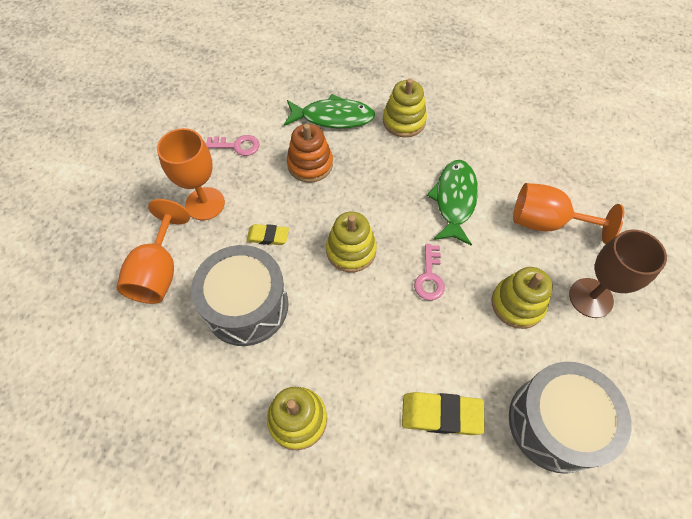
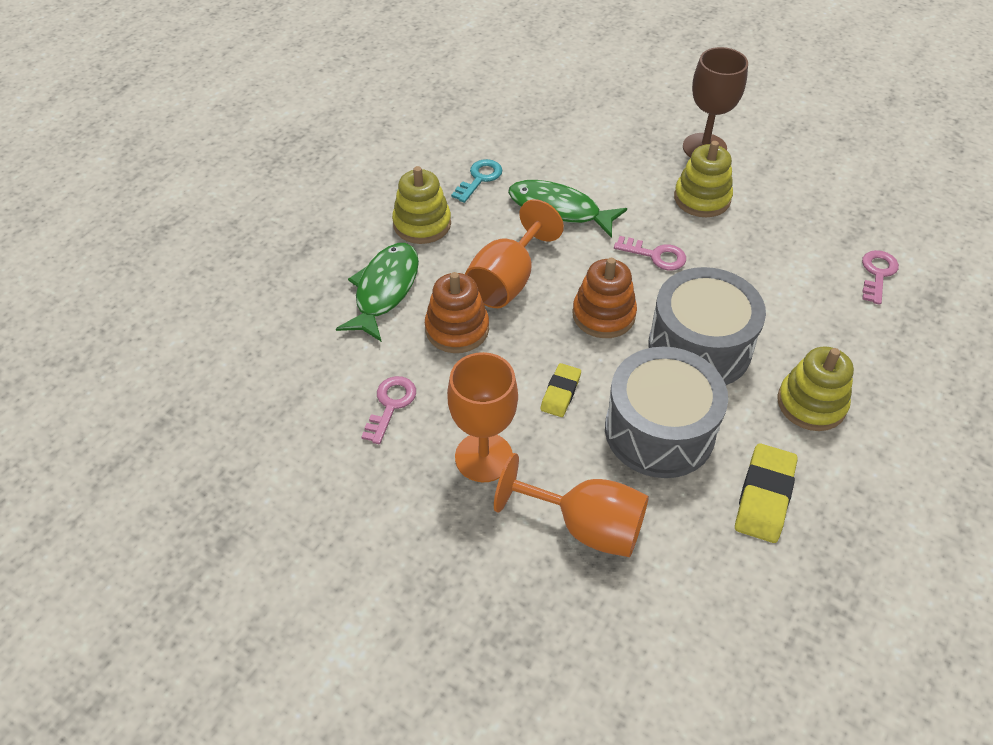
camera: 75 degrees left, 10 degrees down
(351, 250) = (603, 315): yellow stacking toy -> orange stacking toy
(441, 414) = (814, 285): yellow eraser -> yellow eraser (764, 496)
(467, 142) = (479, 178): none -> turquoise key
(479, 477) = (877, 273): none -> pink key
(546, 222) = (610, 150): orange goblet -> orange goblet (507, 280)
(555, 423) = (828, 209): grey drum -> grey drum (699, 347)

